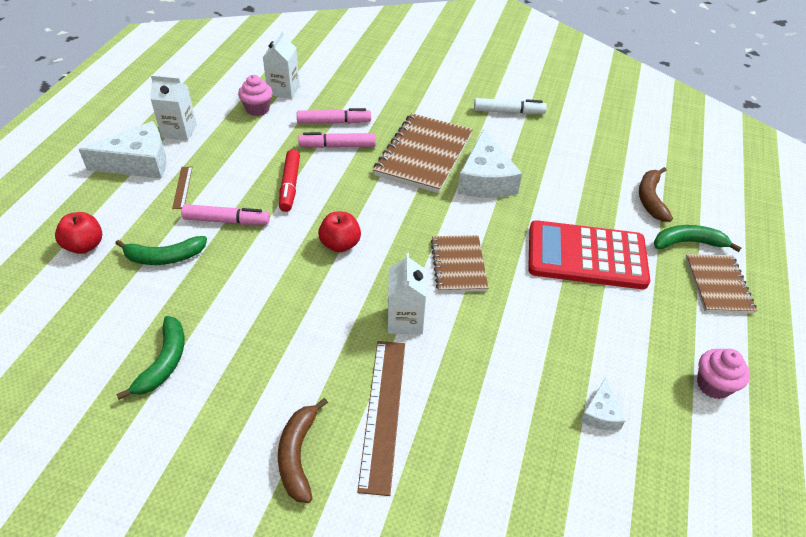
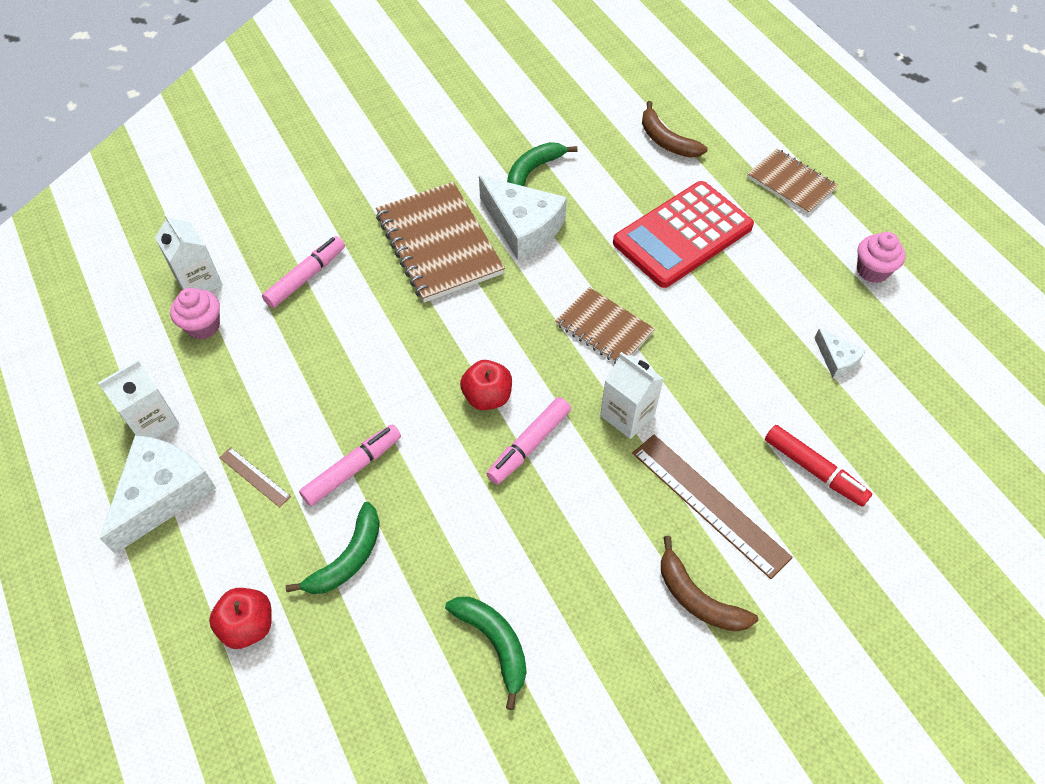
camera: 45 degrees left, 10 degrees up
(290, 185) = (360, 380): red marker -> red marker (814, 470)
(337, 146) = (347, 300): pink marker -> pink marker (529, 445)
(508, 112) = (454, 137): white marker -> none
(688, 243) = (734, 161): green banana -> green banana (533, 171)

